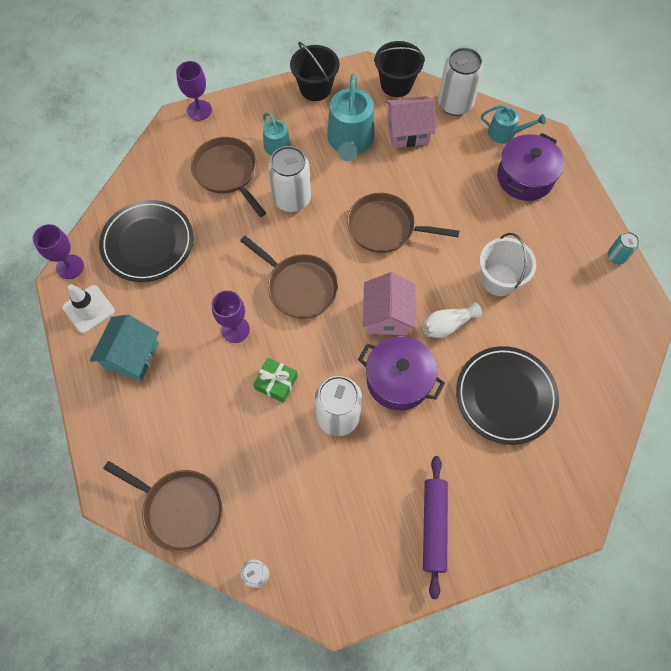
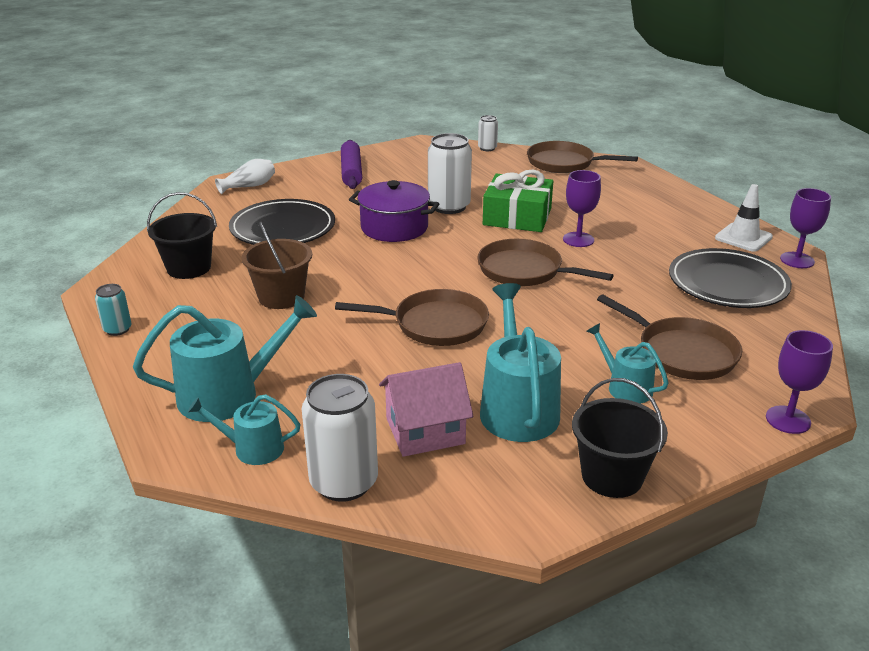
camera: 170 degrees right, 35 degrees down
(132, 355) = (670, 218): turquoise house -> none
(276, 383) = (517, 217): green gift -> green gift, size x1.79
(292, 199) = (574, 337): white can -> none
(387, 315) = (415, 261): pink house -> none
(396, 84) = (461, 502): black bucket -> black bucket (189, 268)
(447, 325) = (345, 261): white vase -> white vase (249, 186)
(499, 280) = (281, 297): white bucket -> brown bucket
(525, 177) = (228, 394): purple pot -> turquoise watering can

